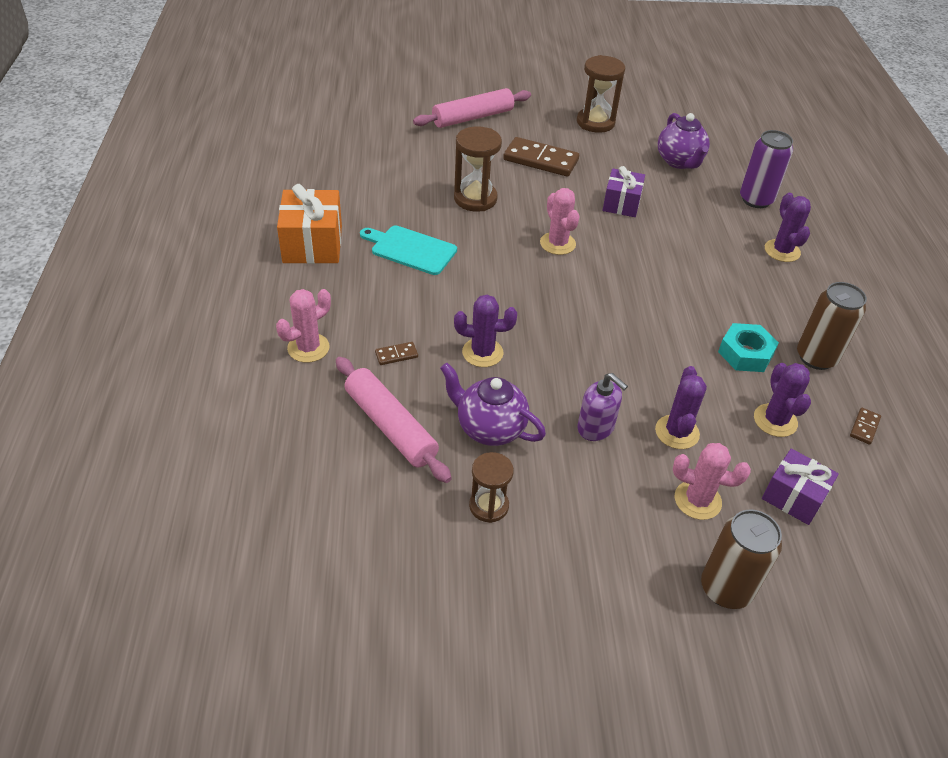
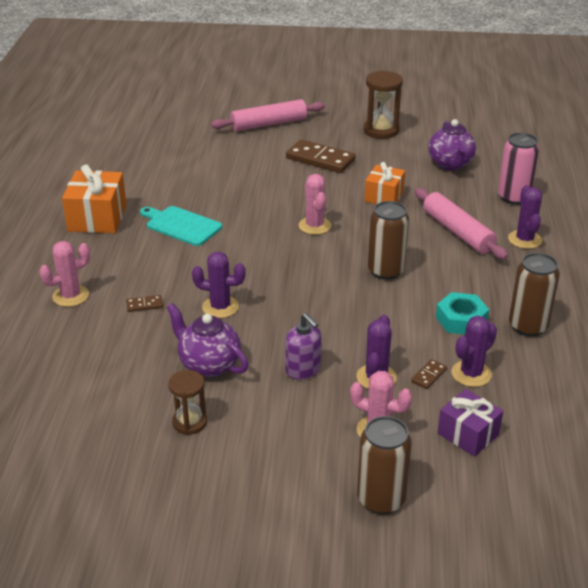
camera: 10 degrees right, 10 degrees down
(390, 426) = (123, 358): pink rolling pin -> pink rolling pin (457, 232)
(475, 199) = (251, 188): brown hourglass -> none
(621, 204) = (384, 196): purple gift -> orange gift
(649, 297) = (386, 271): none -> brown can
(756, 200) = (513, 197): purple can -> pink can
(775, 420) = (471, 374): purple cactus -> purple cactus turned 45 degrees clockwise
(864, 427) = (555, 384): brown domino -> brown domino (429, 375)

